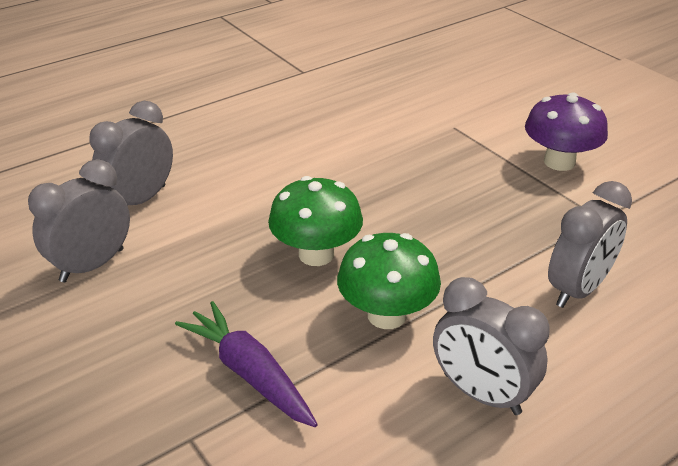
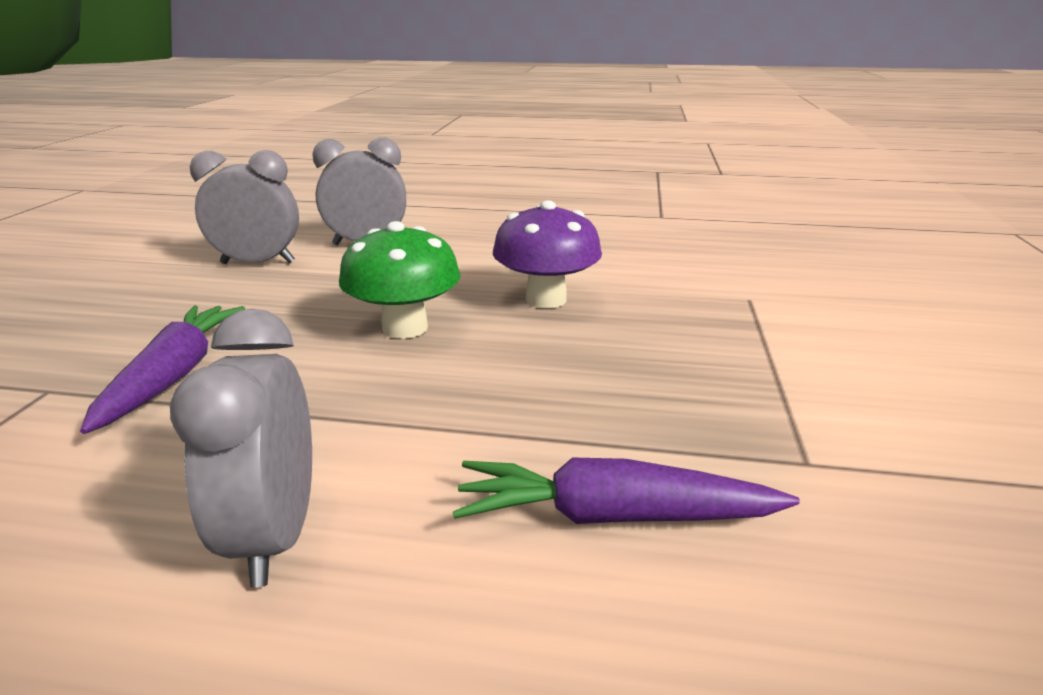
camera: 45 degrees right, 10 degrees down
(387, 315) = (356, 403): green mushroom -> none
(559, 162) = (844, 379): purple mushroom -> purple mushroom (546, 299)
(578, 289) = (613, 516): grey clock -> purple carrot

